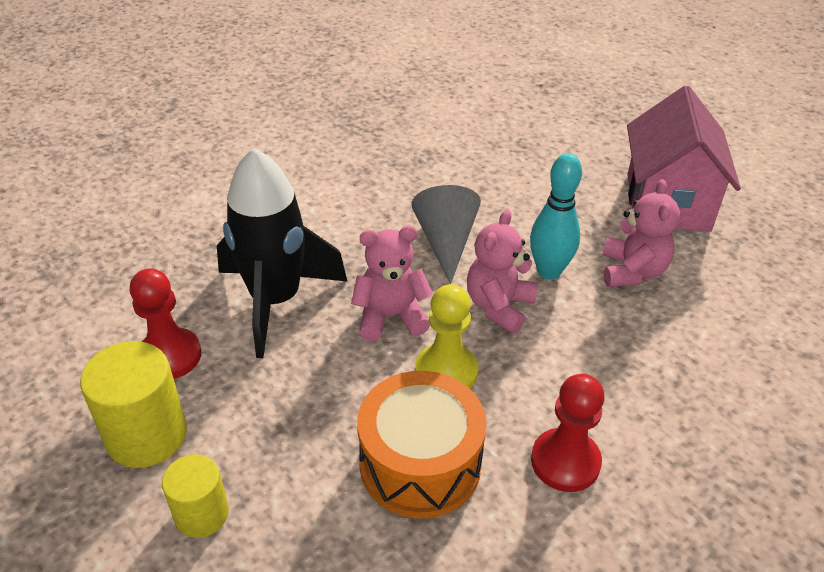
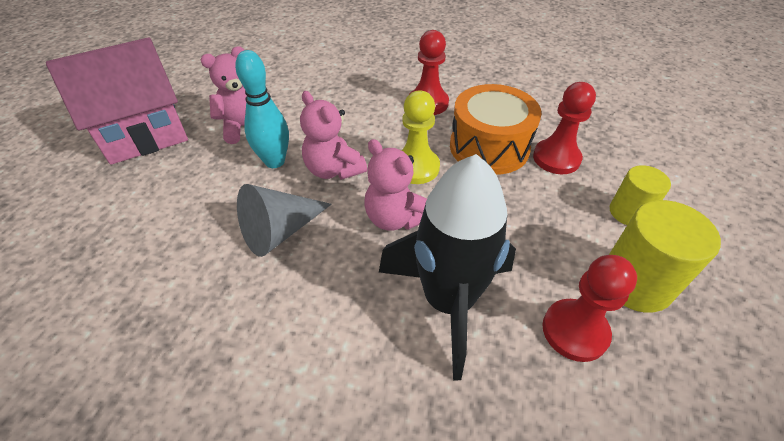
camera: 125 degrees left, 5 degrees up
(338, 521) = (556, 158): none -> red pawn
(499, 306) = (333, 170): pink teddy bear -> pink teddy bear turned 60 degrees clockwise

